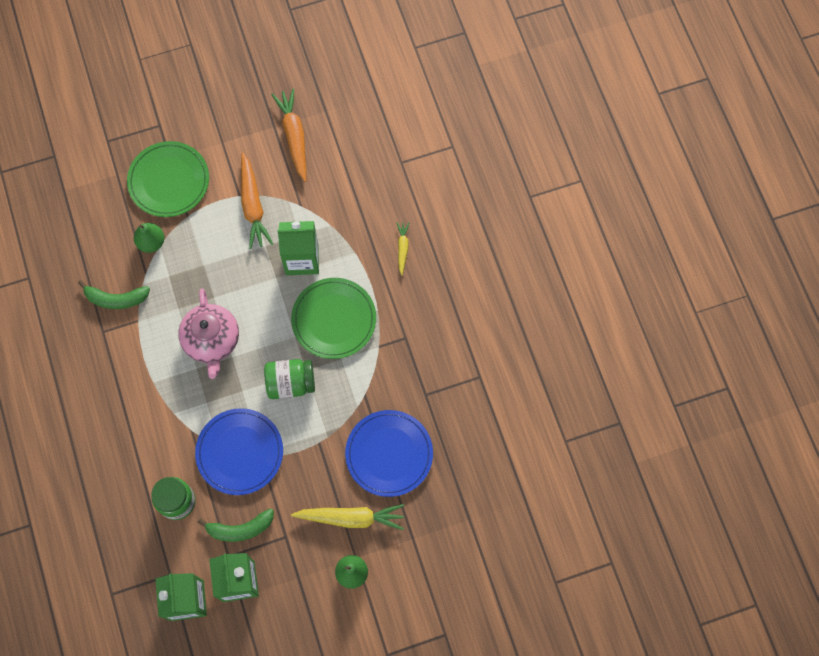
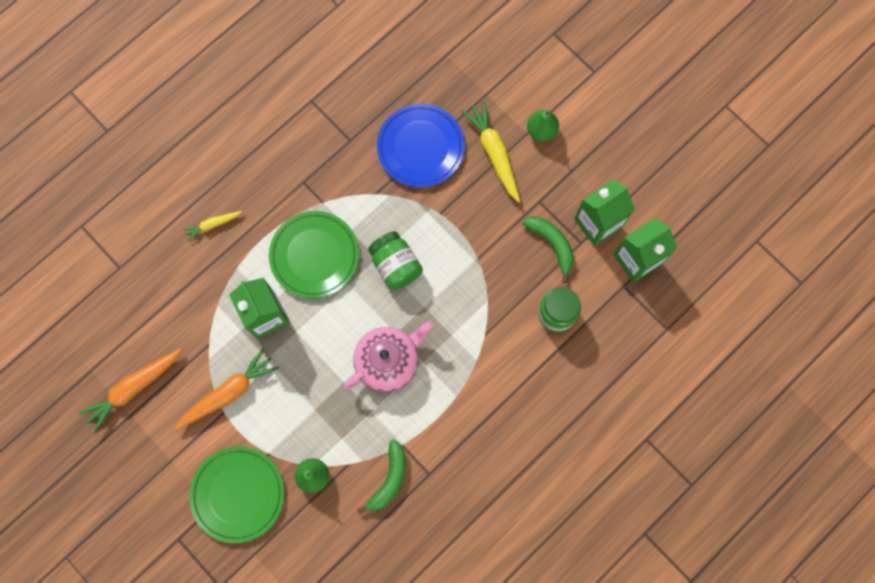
camera: 115 degrees left, 5 degrees up
(116, 299) = (389, 479): green banana -> green banana turned 45 degrees clockwise
(240, 452) = (483, 279): blue plate -> none

